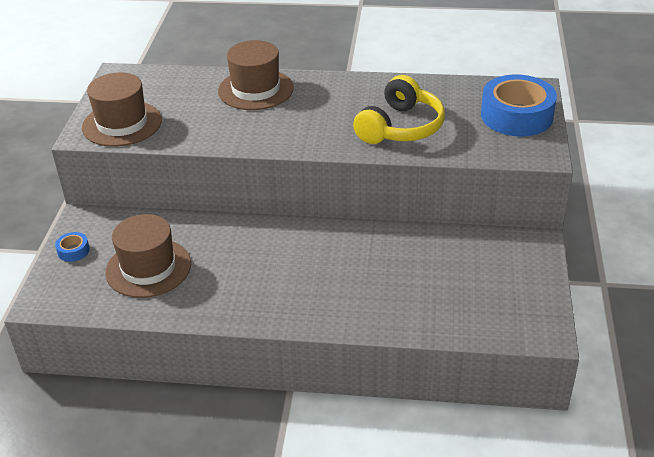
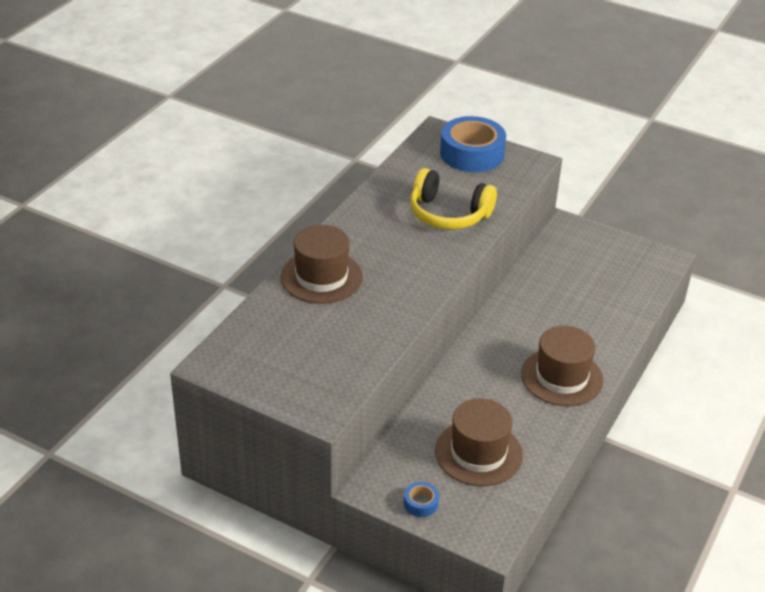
camera: 70 degrees left, 0 degrees up
(122, 124) = (319, 381): brown hat -> brown hat (561, 377)
(400, 127) = (448, 214): yellow headphones -> yellow headphones turned 150 degrees clockwise

